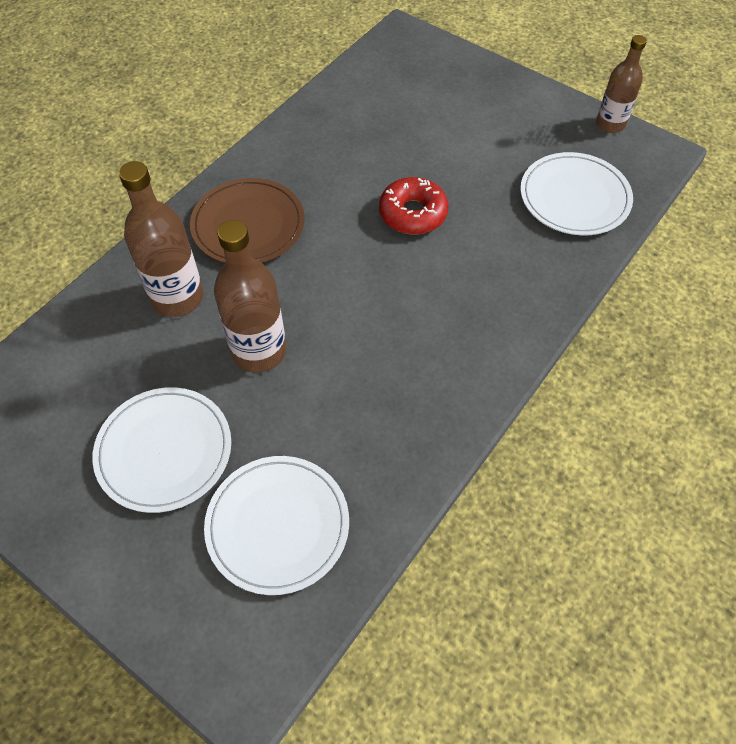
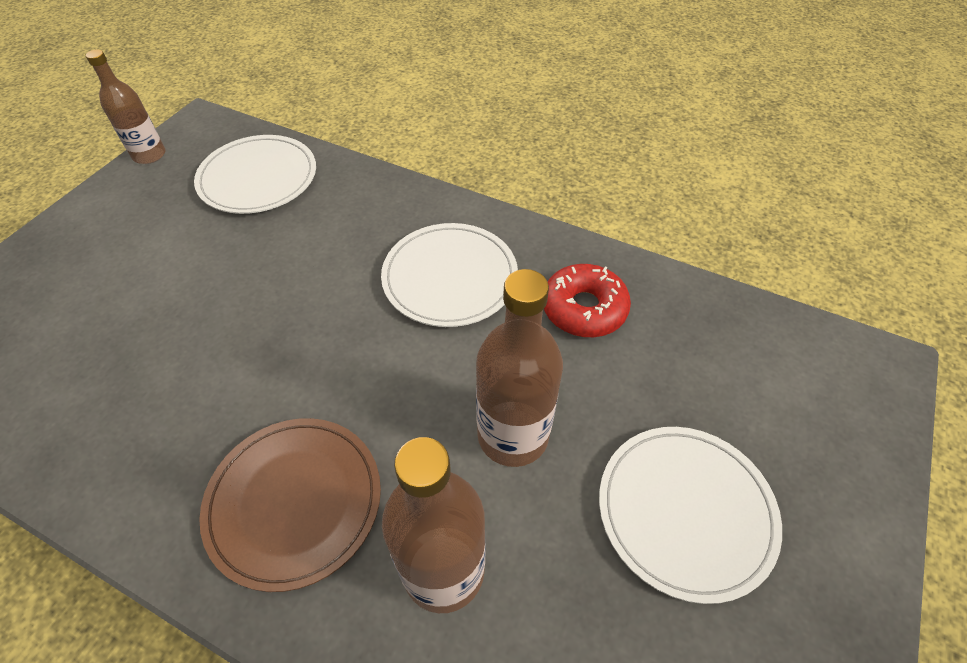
camera: 100 degrees left, 5 degrees down
(277, 525) = (719, 369): white plate -> white plate (450, 277)
(413, 213) = (277, 308): red donut -> red donut (584, 308)

